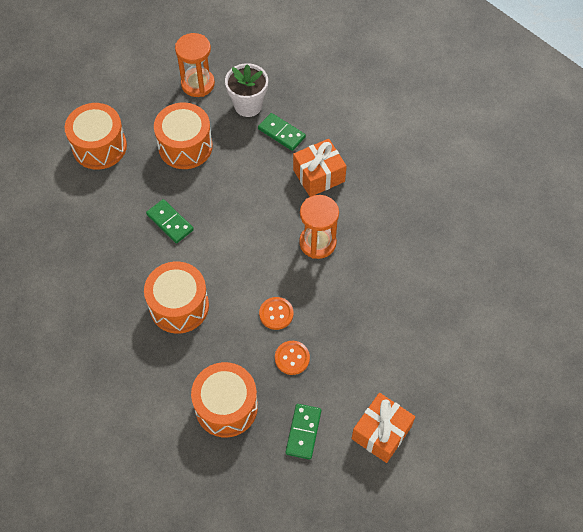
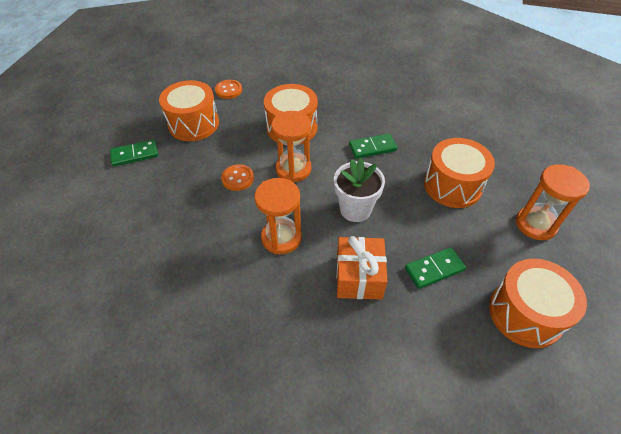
camera: 120 degrees right, 10 degrees down
(99, 146) = (478, 132): orange drum -> orange drum (525, 313)
(237, 274) = (293, 169): none -> orange hourglass
(248, 105) = (487, 255): white flower pot -> white flower pot (355, 209)
(292, 358) = (193, 172): orange button -> orange button (228, 90)
(303, 432) = (135, 154): green domino -> green domino turned 60 degrees counterclockwise
(381, 432) = (84, 198): orange gift -> none

